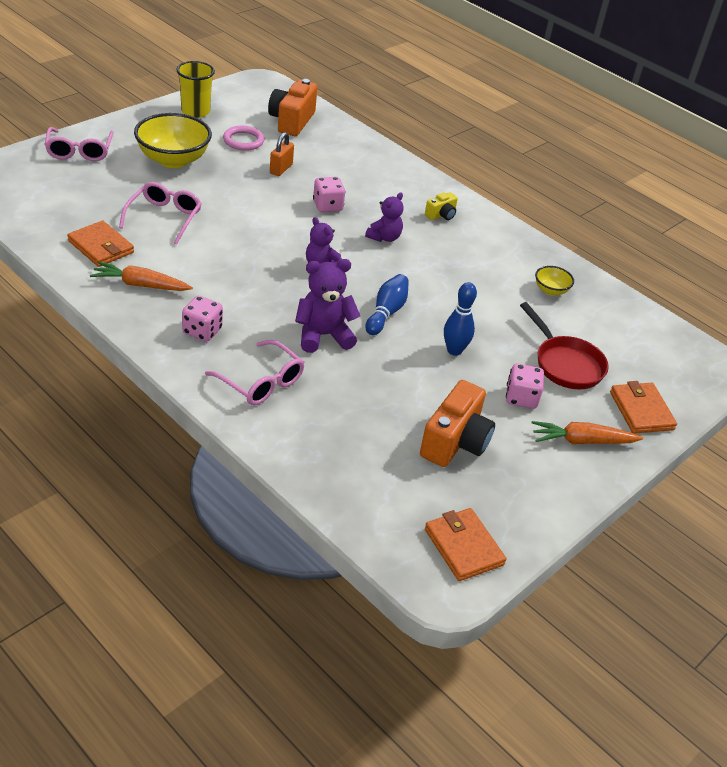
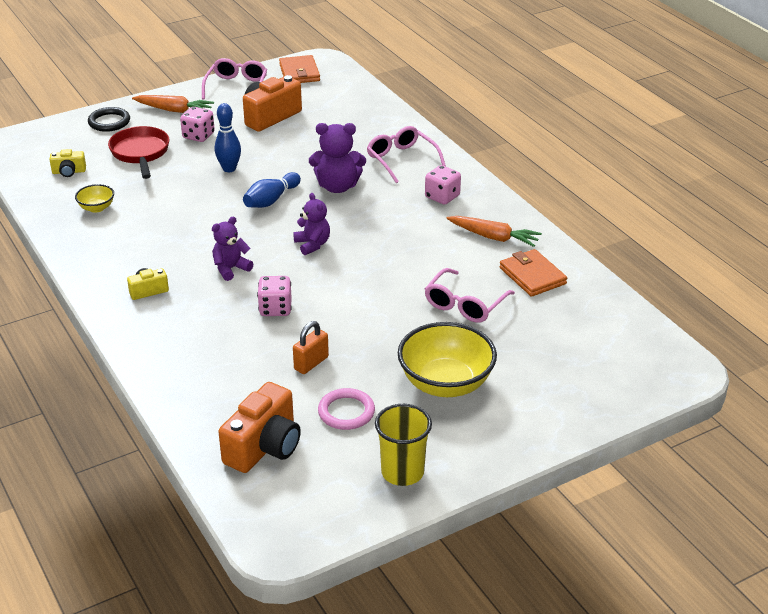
camera: 160 degrees left, 5 degrees down
(79, 151) = (565, 403): pink glasses -> pink glasses (236, 87)
(617, 332) = (69, 172): none -> yellow camera
(641, 411) = (109, 122): orange wallet -> black ring

